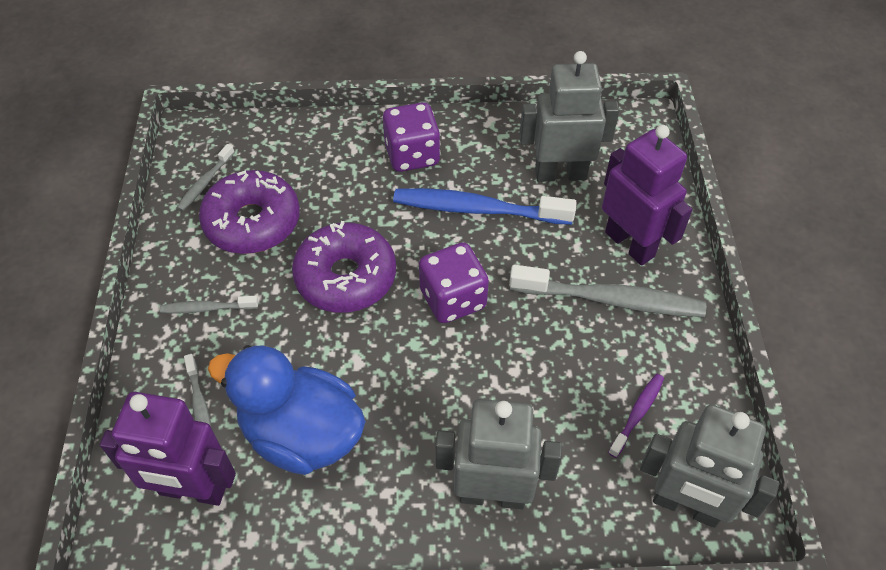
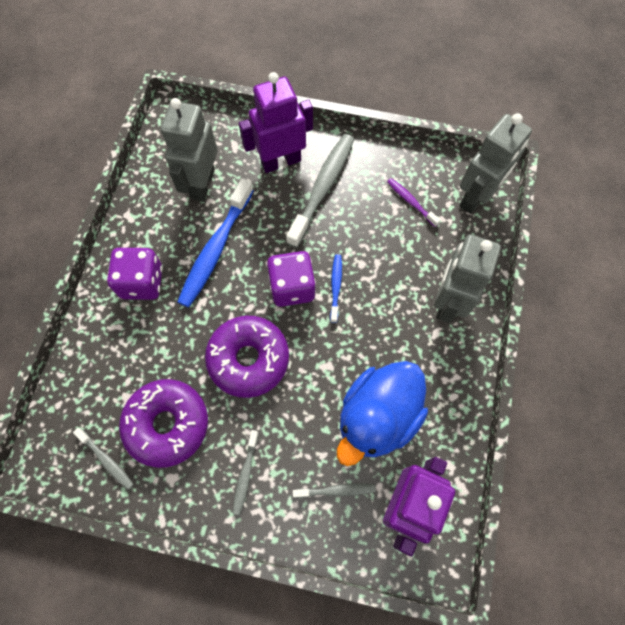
camera: 75 degrees left, 15 degrees up
(470, 347) = (336, 286): none -> blue toothbrush

